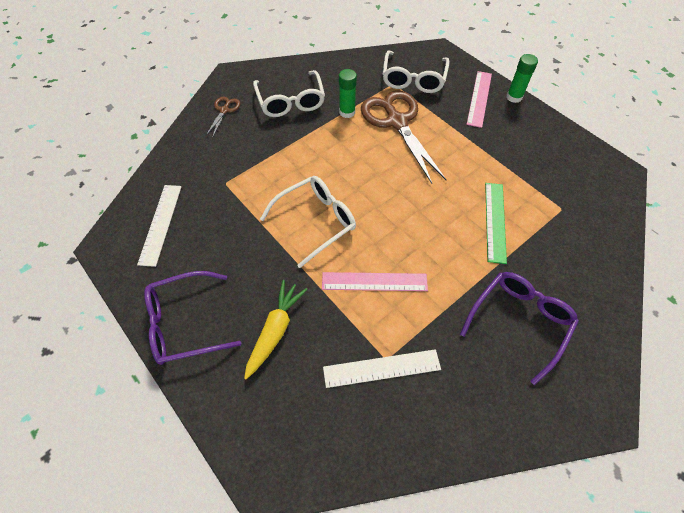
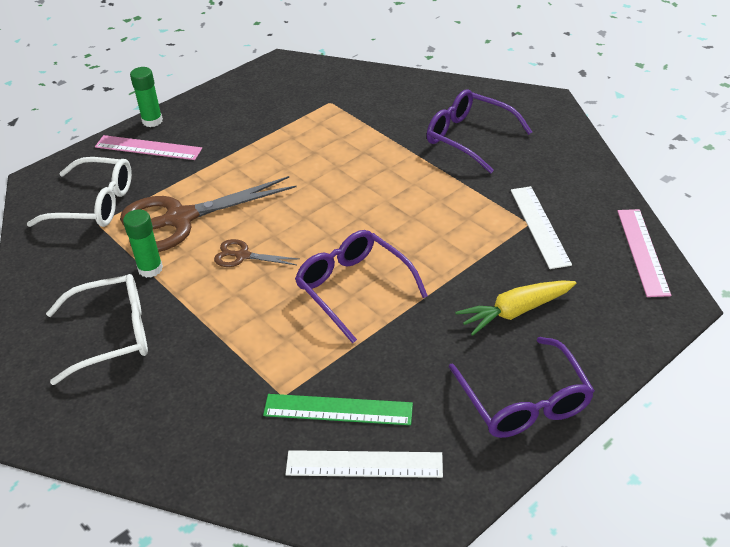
camera: 90 degrees left, 15 degrees down
(224, 110) = (115, 421): brown scissors -> brown scissors (242, 256)
(275, 330) = (515, 312): yellow carrot -> yellow carrot turned 45 degrees counterclockwise
(316, 221) = (353, 288): white glasses -> purple glasses
(374, 282) = (437, 234): pink ruler -> pink ruler (643, 251)
(495, 221) = (348, 146): green ruler -> green ruler (338, 410)

